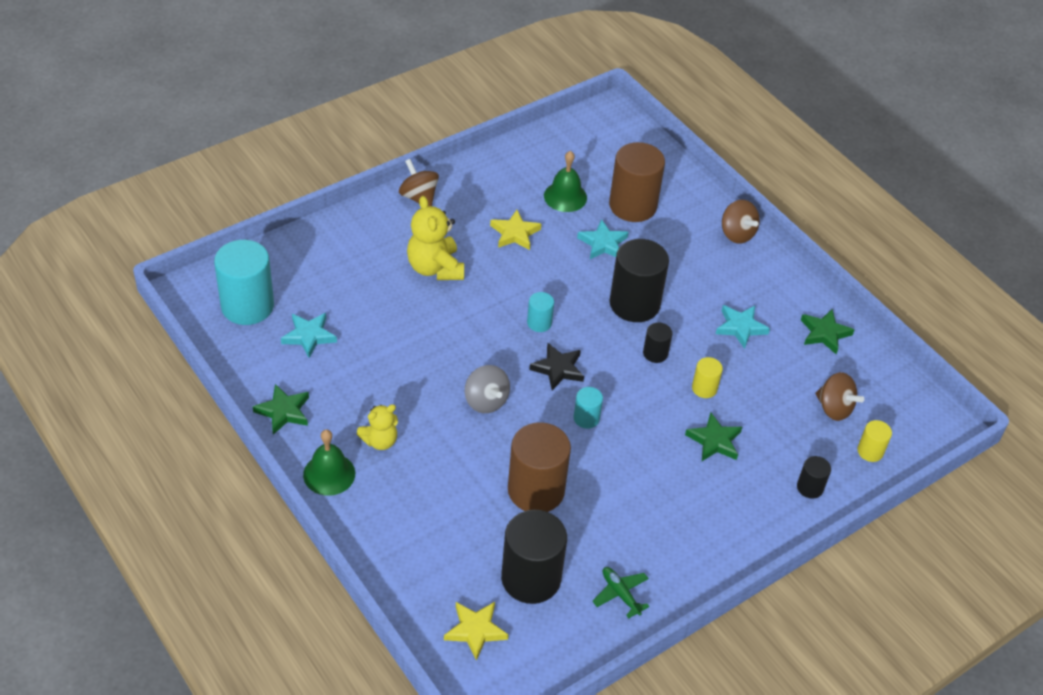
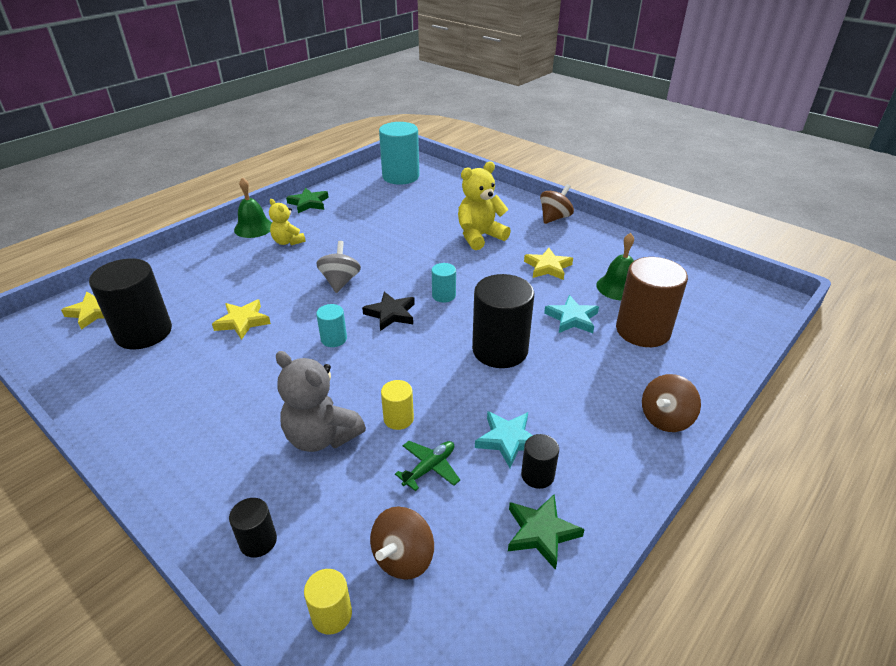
camera: 80 degrees right, 10 degrees down
(309, 336) = (382, 200): turquoise star -> none
(486, 401) = (340, 281): grey spinning top -> grey spinning top turned 135 degrees clockwise
(536, 490) = (243, 321): brown cylinder -> yellow star
(620, 594) = (116, 390): green plane -> green plane (429, 468)
(655, 353) = (436, 374): black cylinder -> black cylinder (537, 475)
(714, 441) = (321, 436): green star -> grey teddy bear

